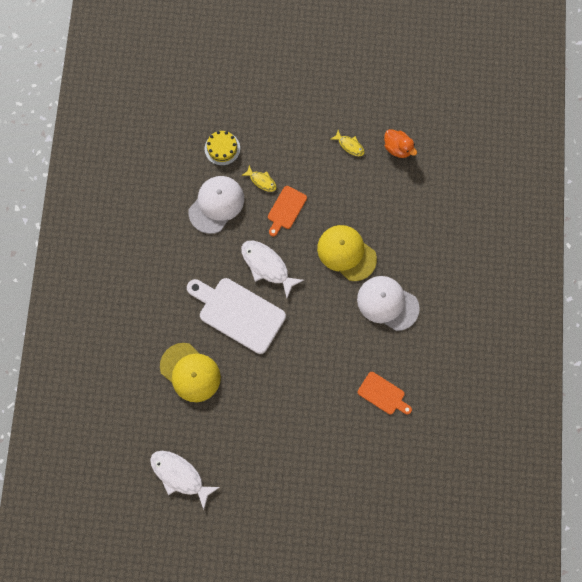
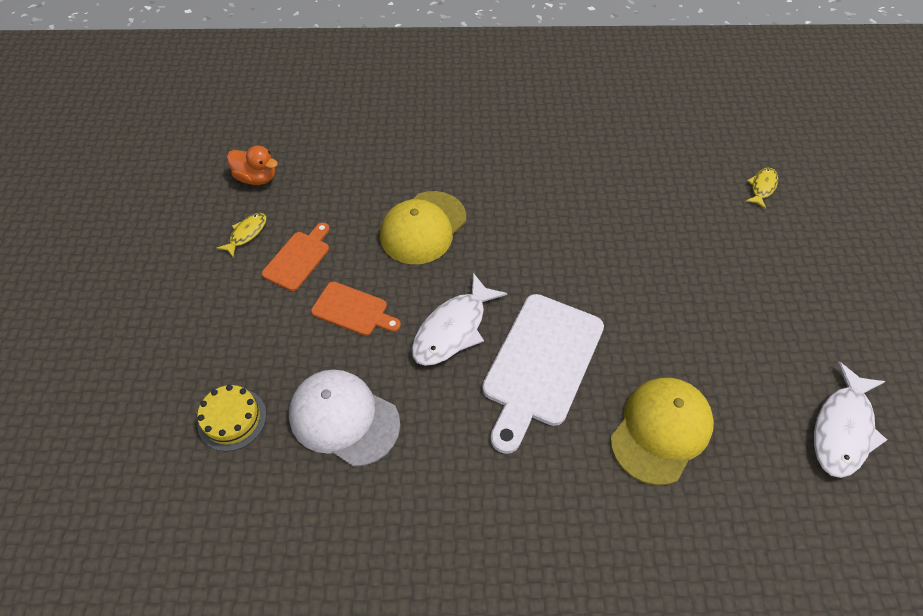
camera: 95 degrees left, 20 degrees down
(261, 181) = (300, 349): yellow fish -> yellow fish (762, 187)
(383, 394) = (624, 176): orange cutting board -> orange cutting board (298, 258)
(387, 303) = (494, 178): white cap -> none
(398, 148) = (257, 178): orange duck -> orange duck turned 75 degrees clockwise

